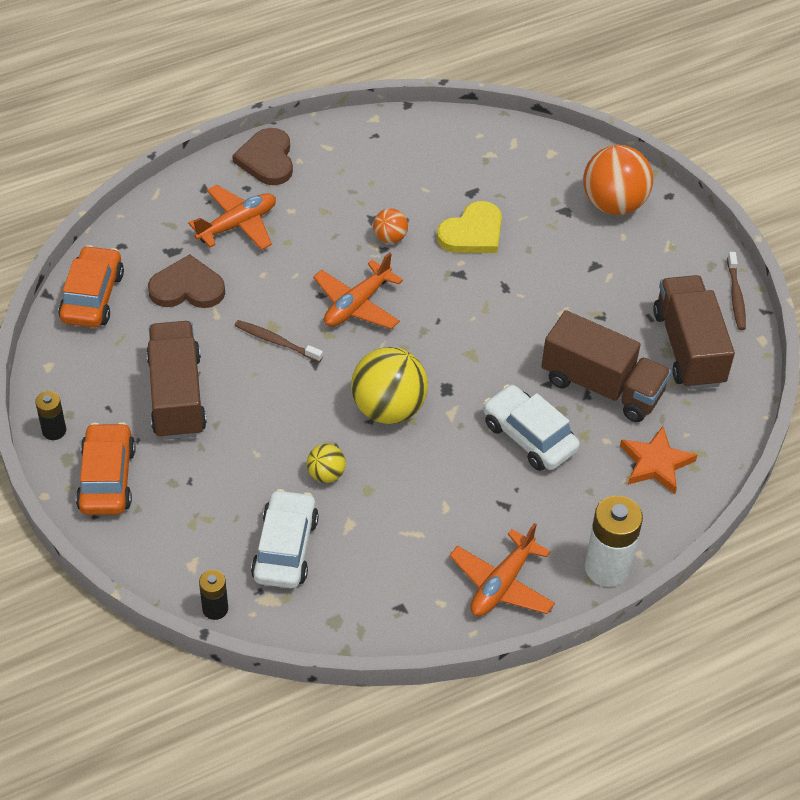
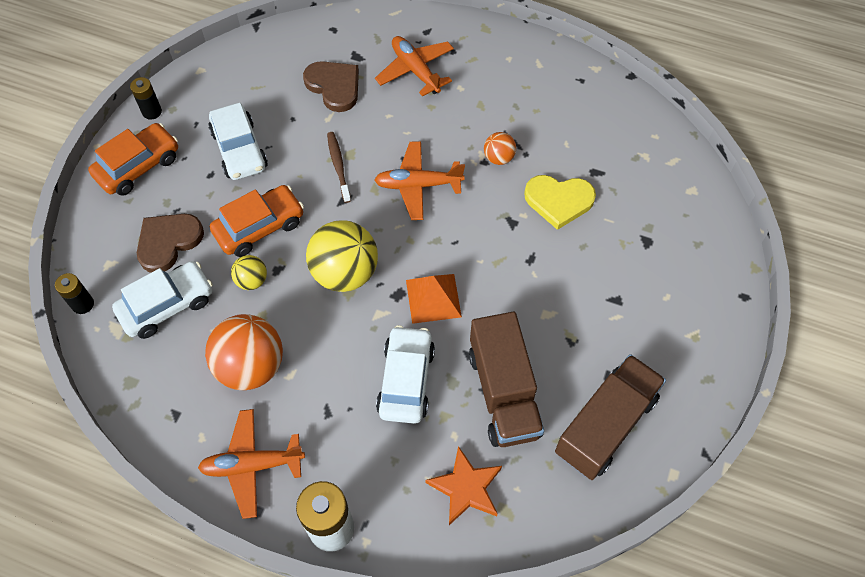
camera: 50 degrees right, 10 degrees up
(92, 297) = (277, 48): orange car -> orange car (259, 227)
(177, 396) = (239, 150): brown truck -> white car
(237, 225) = (415, 70): orange plane -> orange plane turned 135 degrees counterclockwise
(267, 159) = (489, 42): brown heart -> brown heart (168, 242)
(474, 370) = (433, 298): none -> orange pyramid
(613, 204) = (691, 266): orange ball -> orange ball (251, 366)
(736, 296) = (697, 420): brown toothbrush -> none

